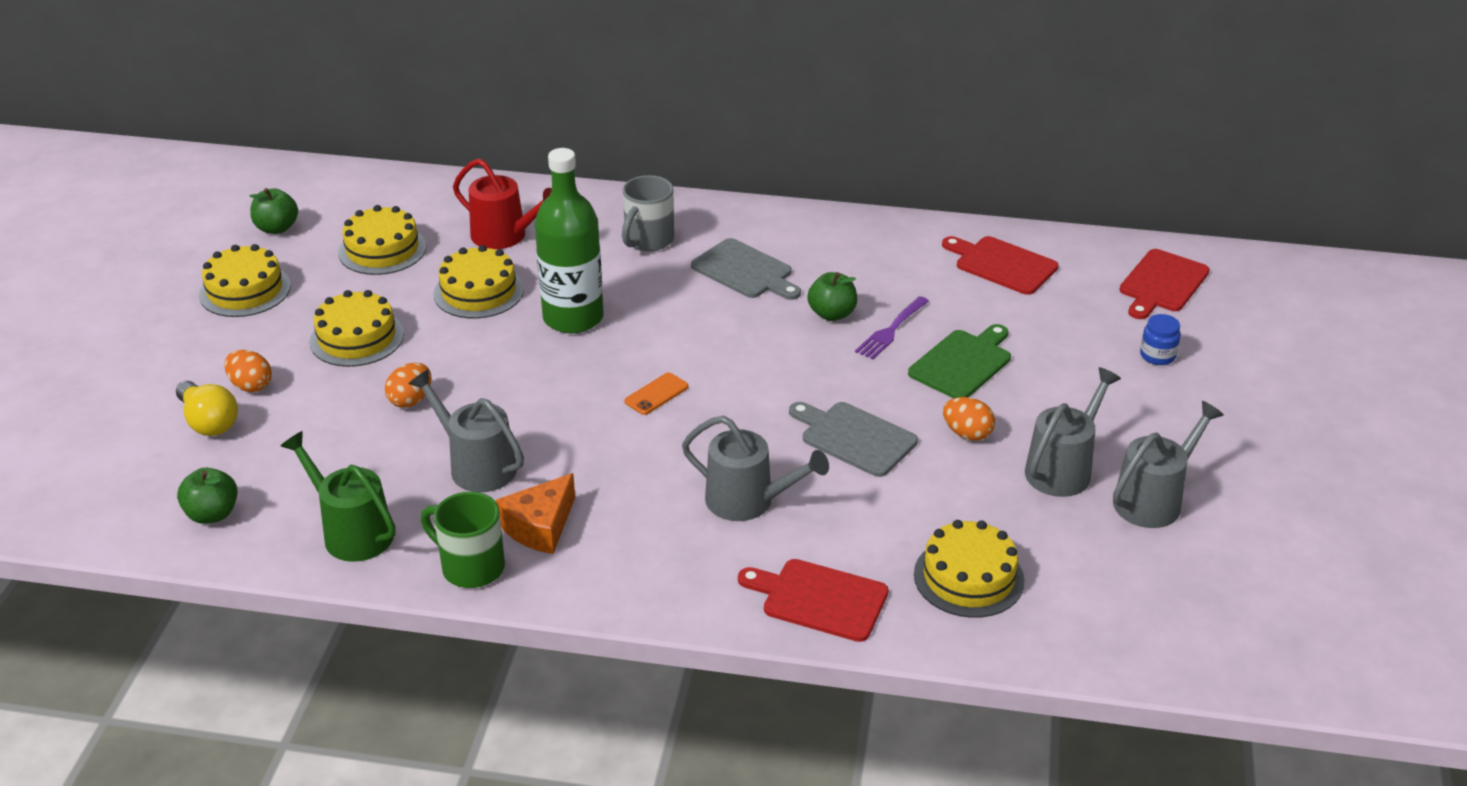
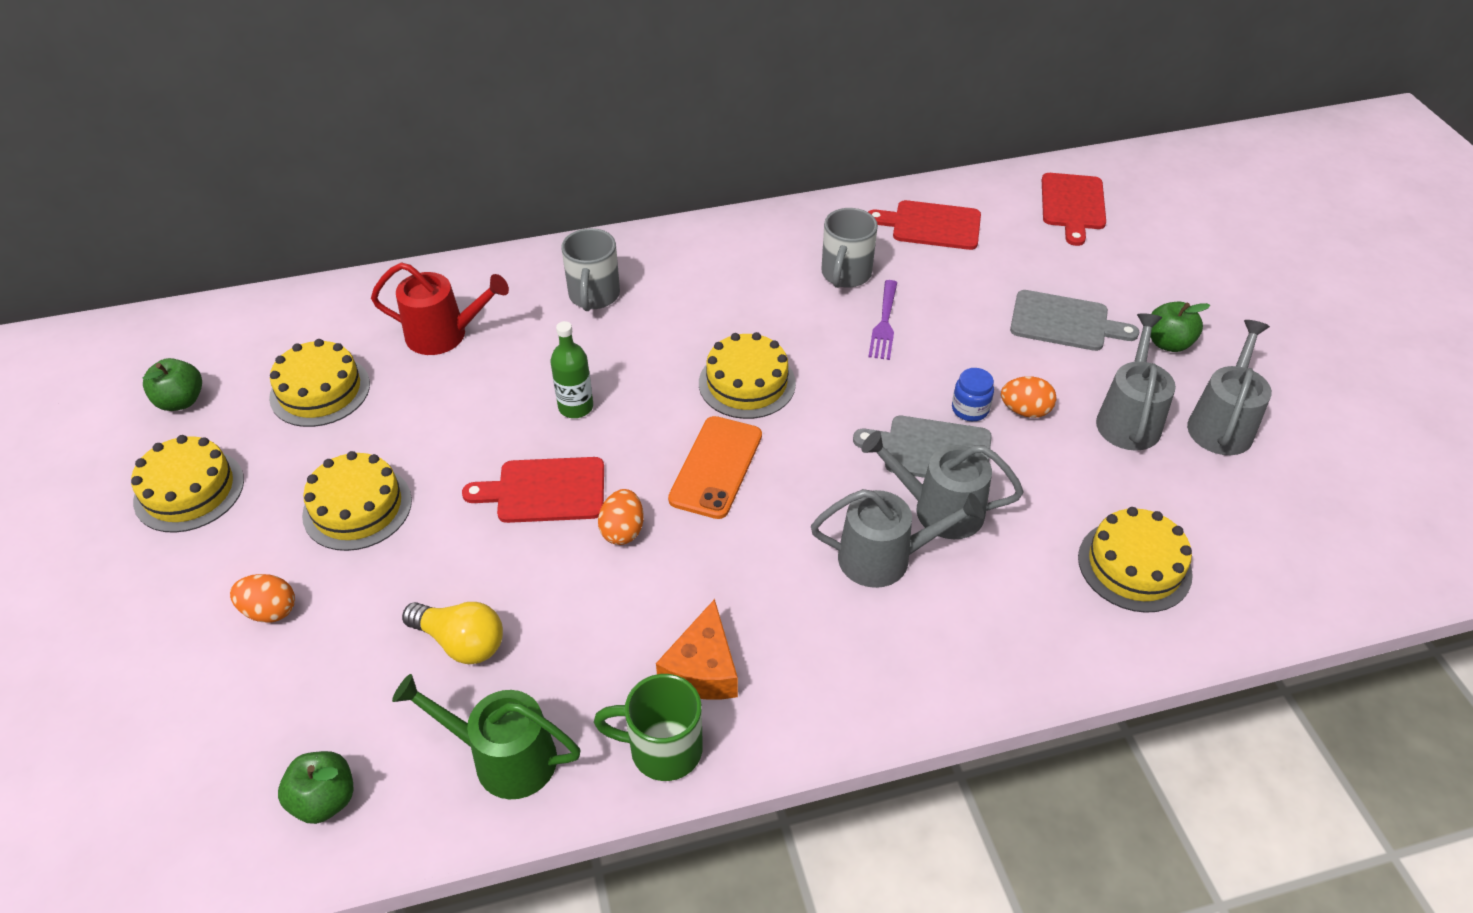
camera: 25 degrees left, 10 degrees up
(208, 422) = (246, 677): yellow light bulb -> yellow light bulb (461, 642)
(411, 400) = (466, 564): orange egg -> orange egg (623, 530)
(477, 466) = (588, 619): grey watering can -> grey watering can (939, 510)
(478, 292) = (457, 408): yellow cake -> yellow cake (747, 383)
(573, 318) = (576, 407): green bottle -> green bottle, size x0.54
(656, 394) = (716, 467): orange phone -> orange phone, size x1.80
(745, 271) = (709, 301): grey cutting board -> grey cutting board (1064, 322)
(819, 599) = (1024, 645): red cutting board -> red cutting board (545, 491)
(832, 314) = (820, 323): green apple -> green apple (1168, 343)
(886, 283) = (845, 275): none -> grey mug
(962, 363) = (969, 337): green cutting board -> none
(1157, 356) = (1120, 277): blue jar -> blue jar (970, 409)

